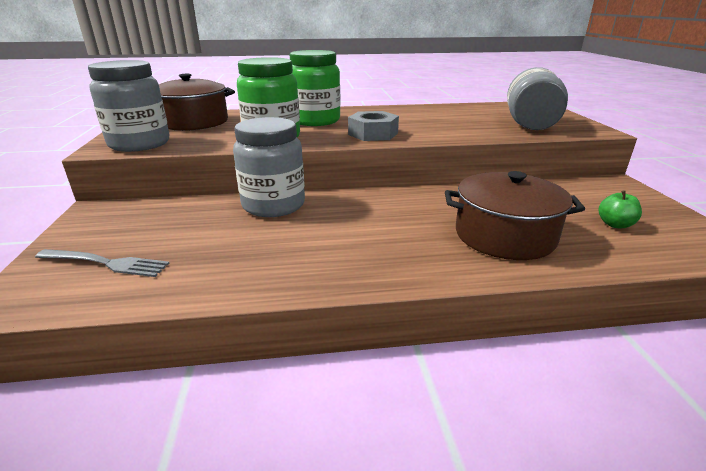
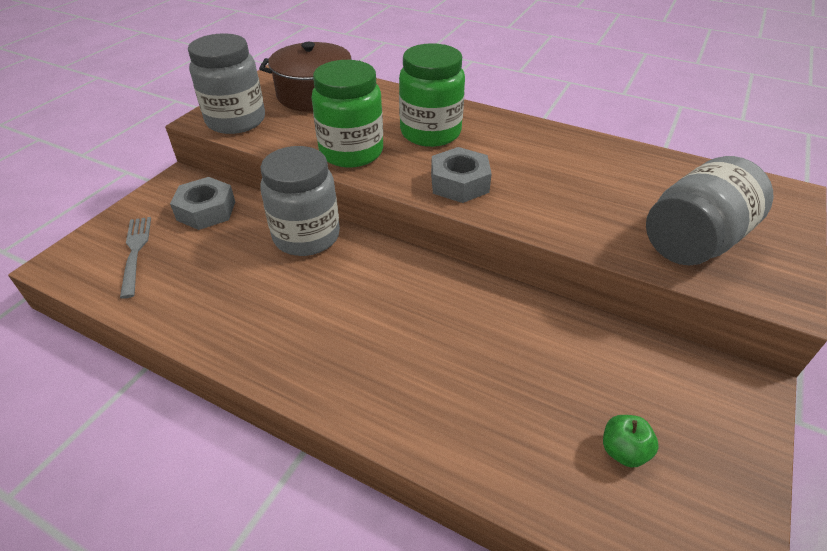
camera: 35 degrees right, 15 degrees up
(107, 263) = (135, 251): grey fork -> grey fork turned 150 degrees counterclockwise
(154, 218) = (206, 211): none -> grey nut
(504, 235) = (467, 392): brown pot -> none

